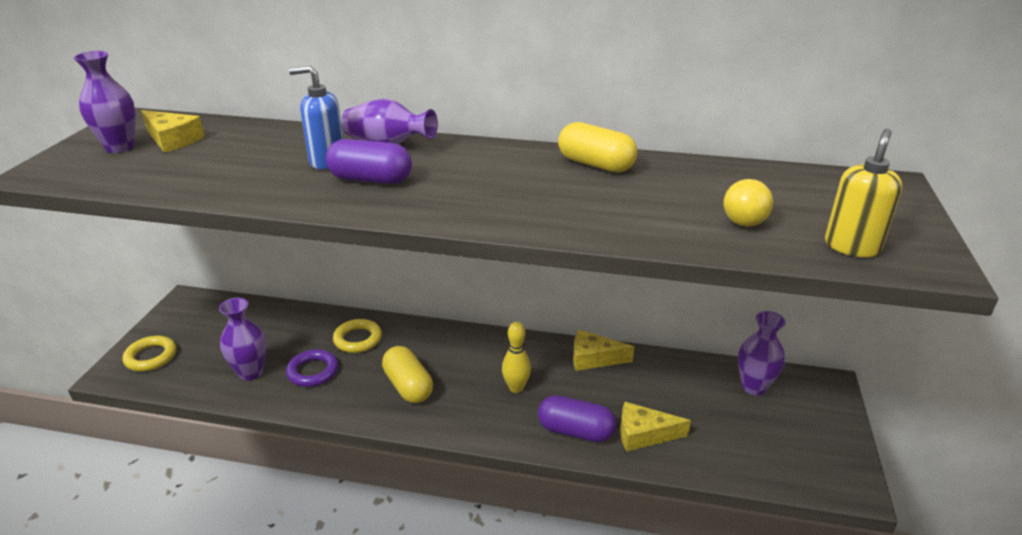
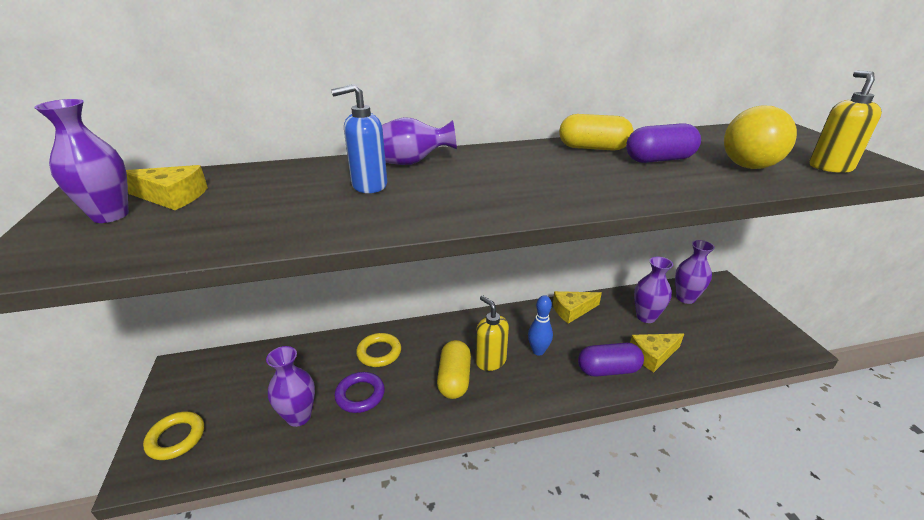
camera: 25 degrees left, 0 degrees up
(370, 180) = (432, 192): purple capsule -> purple capsule (659, 159)
(408, 386) = (454, 379): yellow capsule -> yellow capsule turned 60 degrees clockwise
(458, 381) = (490, 361): none -> yellow soap dispenser
(516, 388) = (538, 351): yellow bowling pin -> blue bowling pin
(678, 392) = (646, 317): none -> purple vase
(743, 223) = (748, 166): yellow ball -> yellow ball, size x1.60

